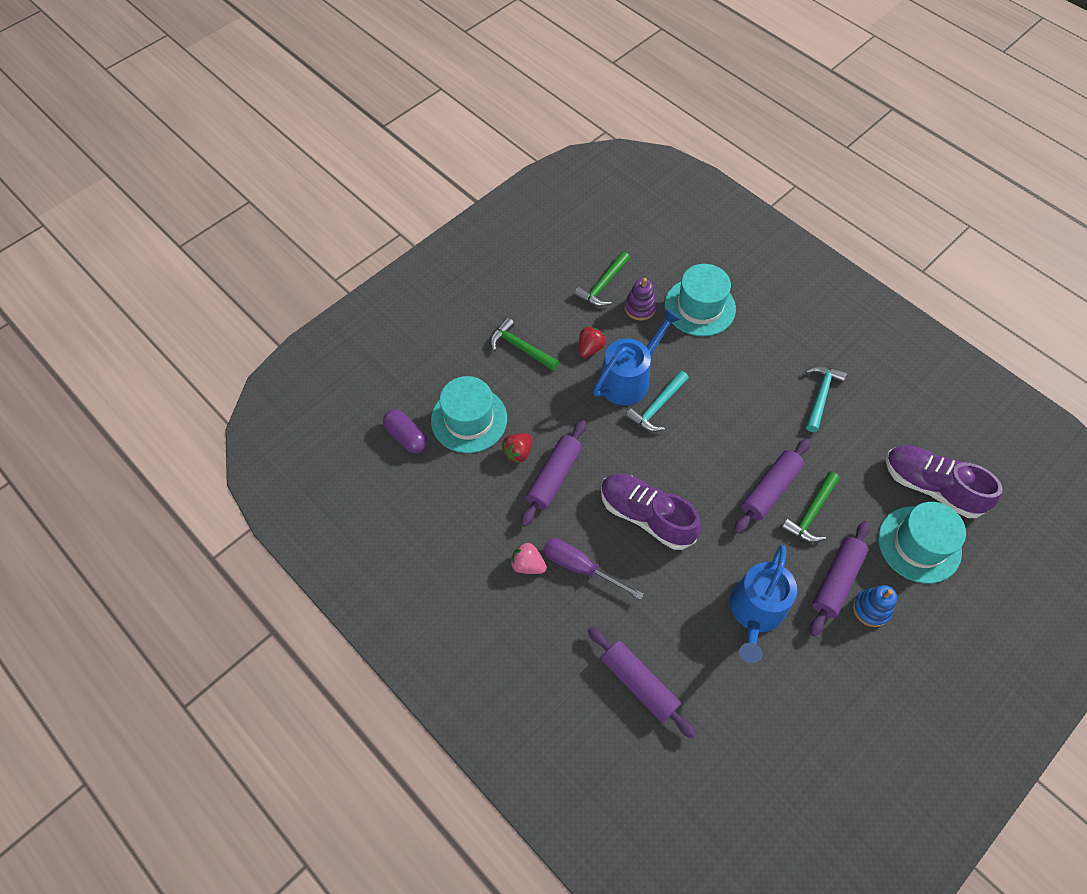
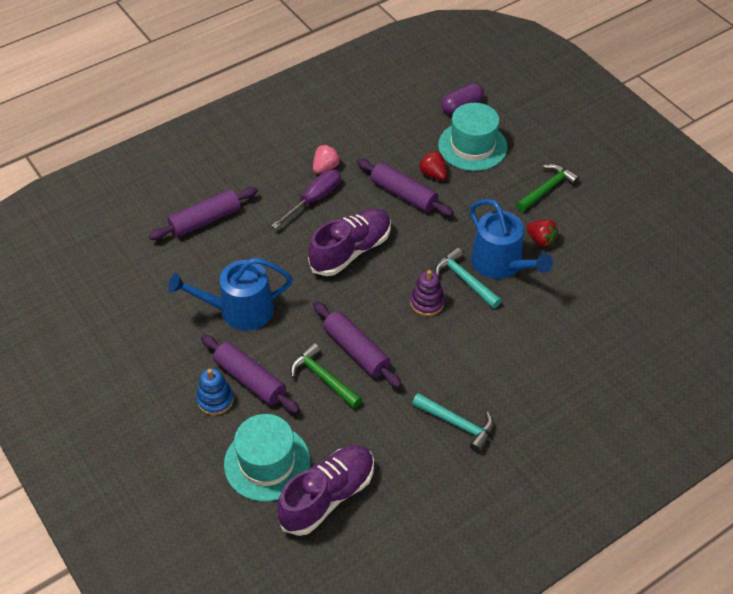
camera: 100 degrees right, 10 degrees down
(603, 285) = (620, 262): green hammer -> none
(640, 308) = (589, 288): purple stacking toy -> purple stacking toy (427, 302)
(699, 307) = (587, 340): turquoise hat -> none
(755, 612) = (240, 310): blue watering can -> blue watering can turned 45 degrees counterclockwise

